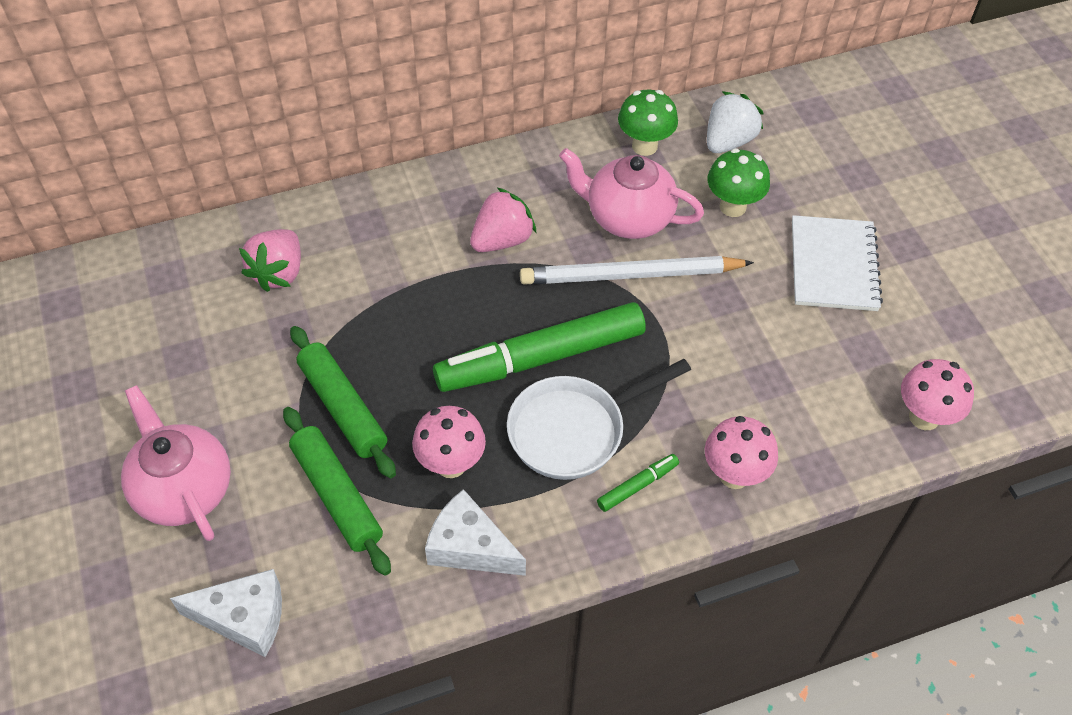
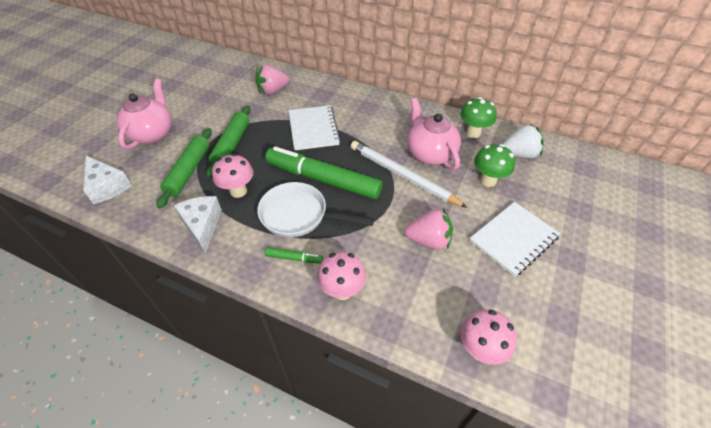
camera: 45 degrees right, 5 degrees down
(429, 292) = (313, 129): none -> white notebook
(502, 240) = (365, 129): pink strawberry -> pink strawberry (428, 240)

